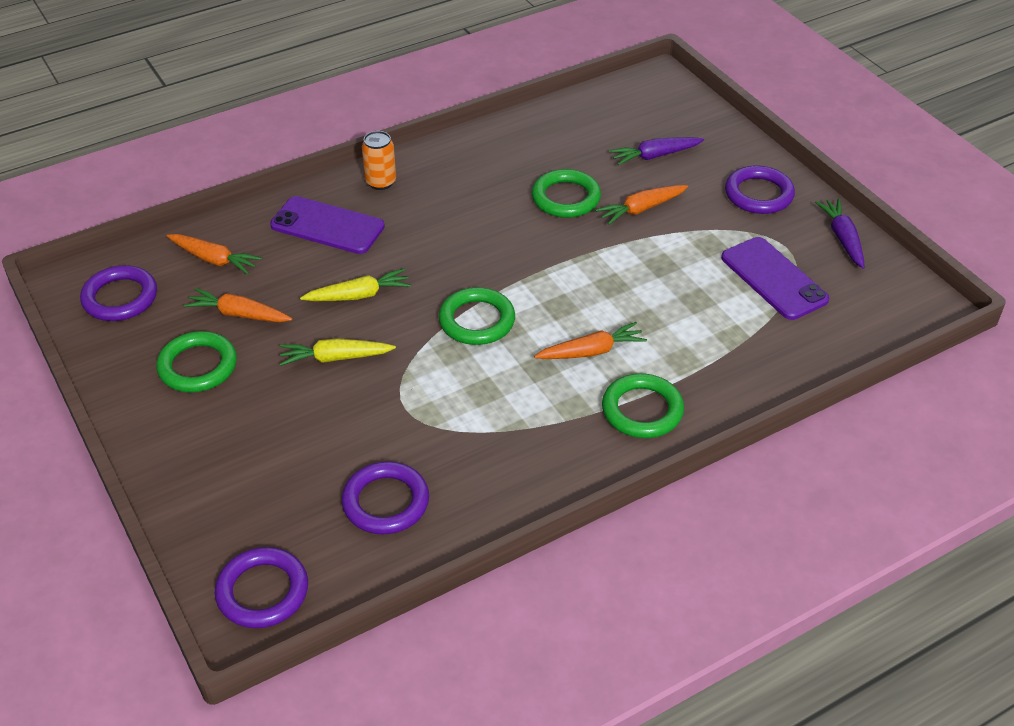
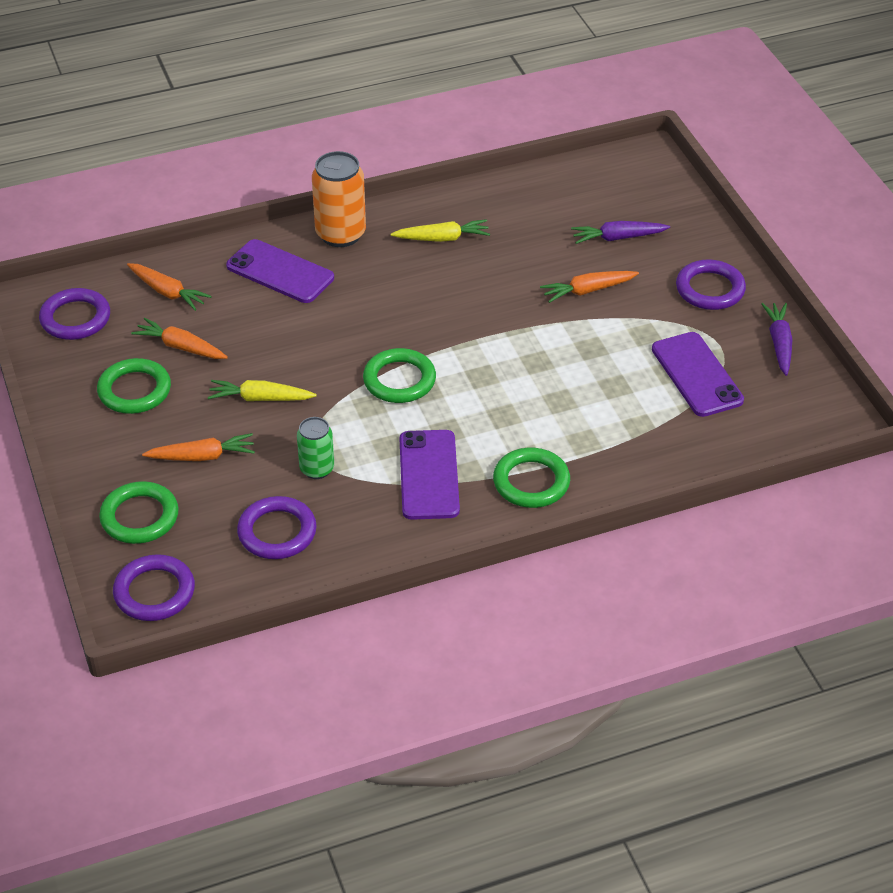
camera: 10 degrees right, 0 degrees up
(358, 295) = (294, 342): yellow carrot -> yellow carrot (442, 238)
(381, 182) = (340, 234): orange can -> orange can, size x1.65
(413, 426) = (317, 469): none -> green can
(533, 417) = (429, 475): none -> purple phone
(566, 198) = (516, 271): green ring -> green ring (139, 517)
(591, 351) = (499, 422): orange carrot -> orange carrot (202, 456)

